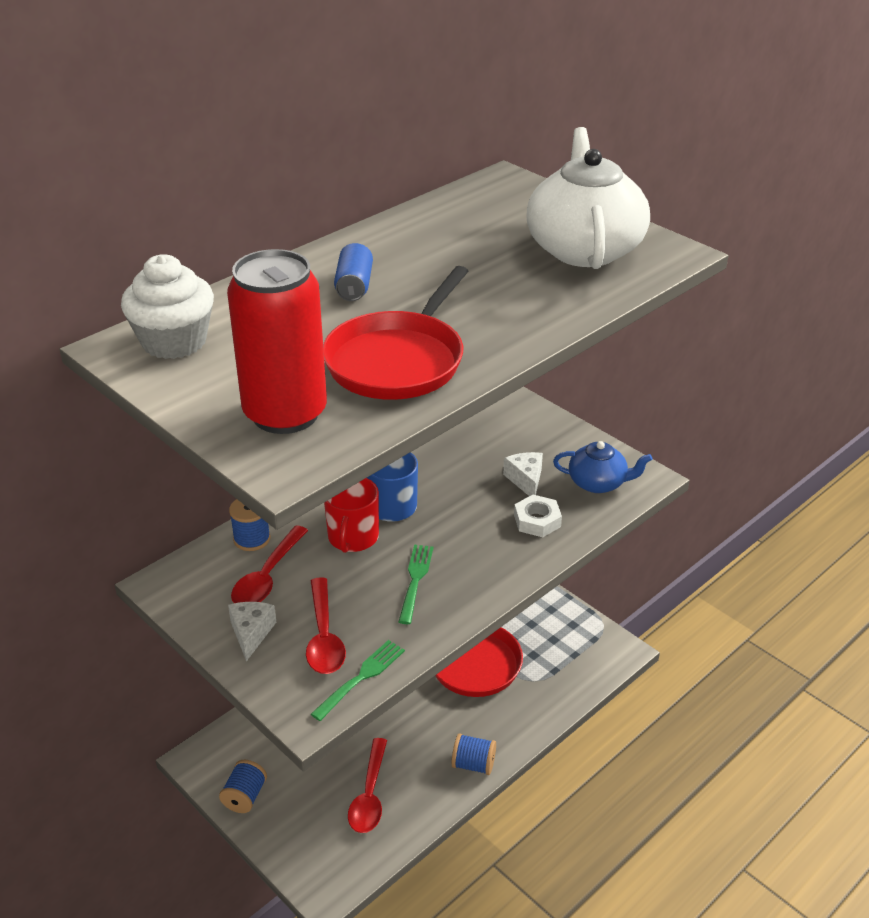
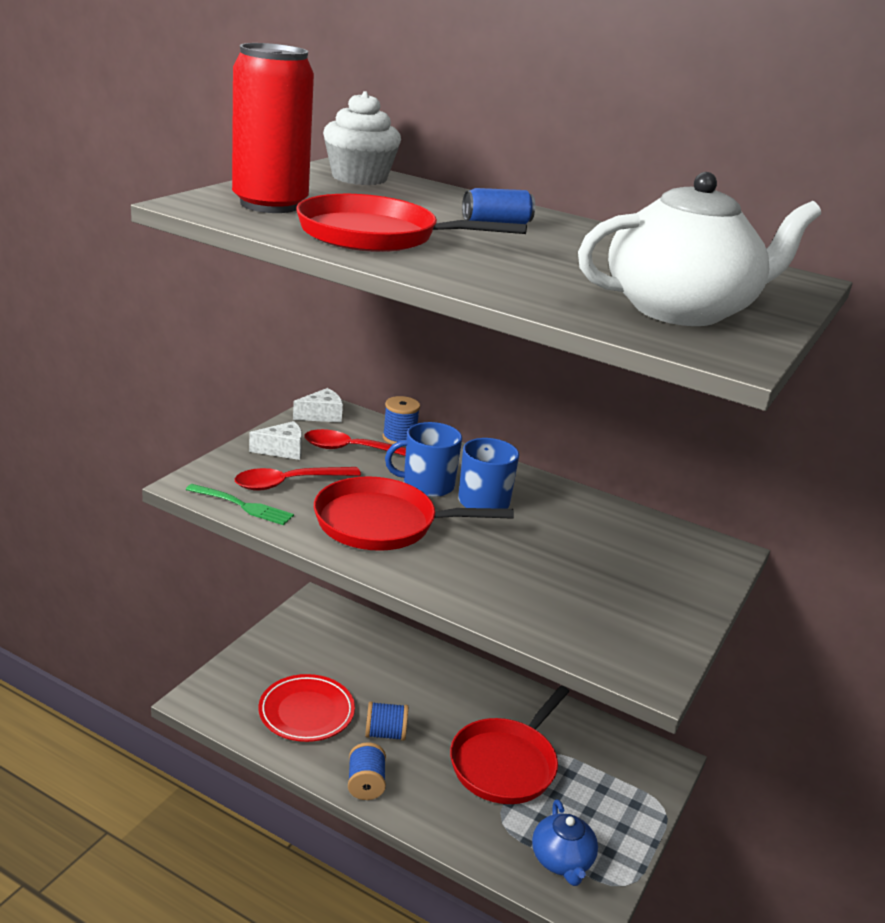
camera: 70 degrees right, 10 degrees down
(245, 796) = (284, 635): blue spool -> blue spool (385, 734)
(353, 537) = (427, 485): red mug -> blue mug
(369, 795) = (306, 712): red spoon -> red plate
(415, 581) = (381, 523): green fork -> red pan
(525, 480) = (581, 581): white cheese -> white cheese (321, 415)
(537, 521) = (515, 593): white nut -> none
(598, 483) = (613, 636): blue teapot -> blue teapot (562, 860)

